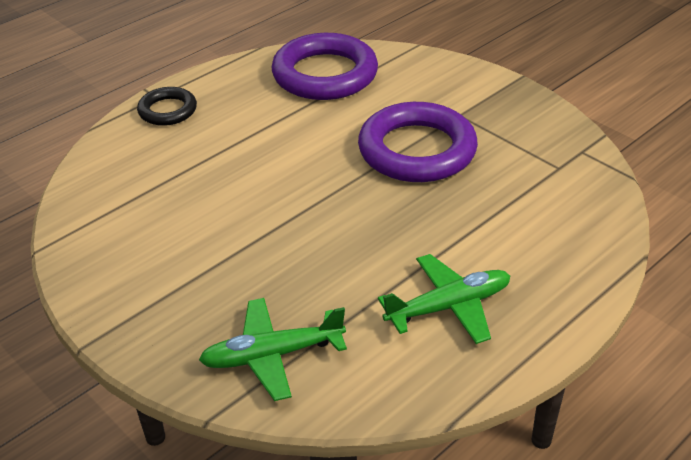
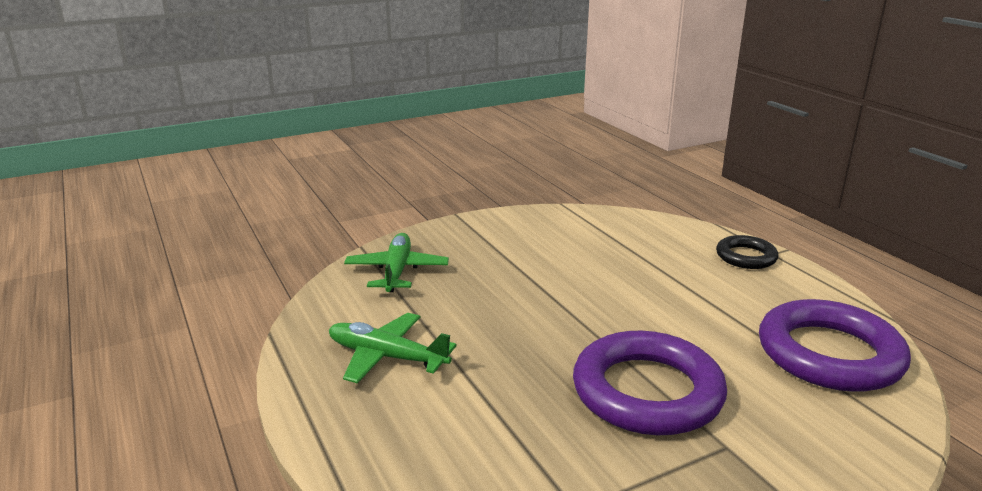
camera: 105 degrees right, 15 degrees down
(448, 307) = (387, 357): green plane -> green plane turned 120 degrees clockwise

